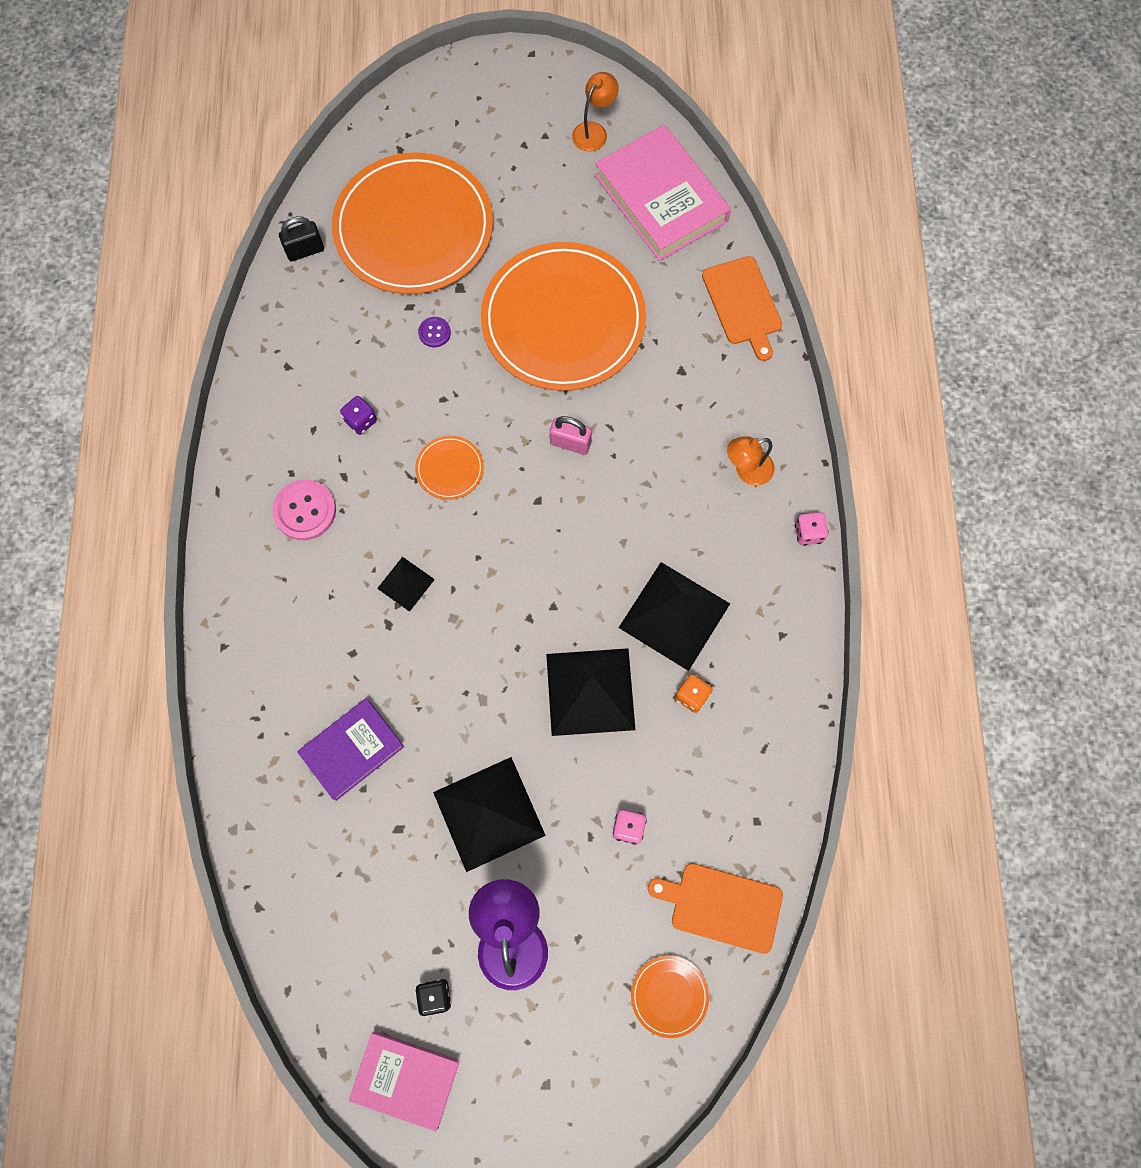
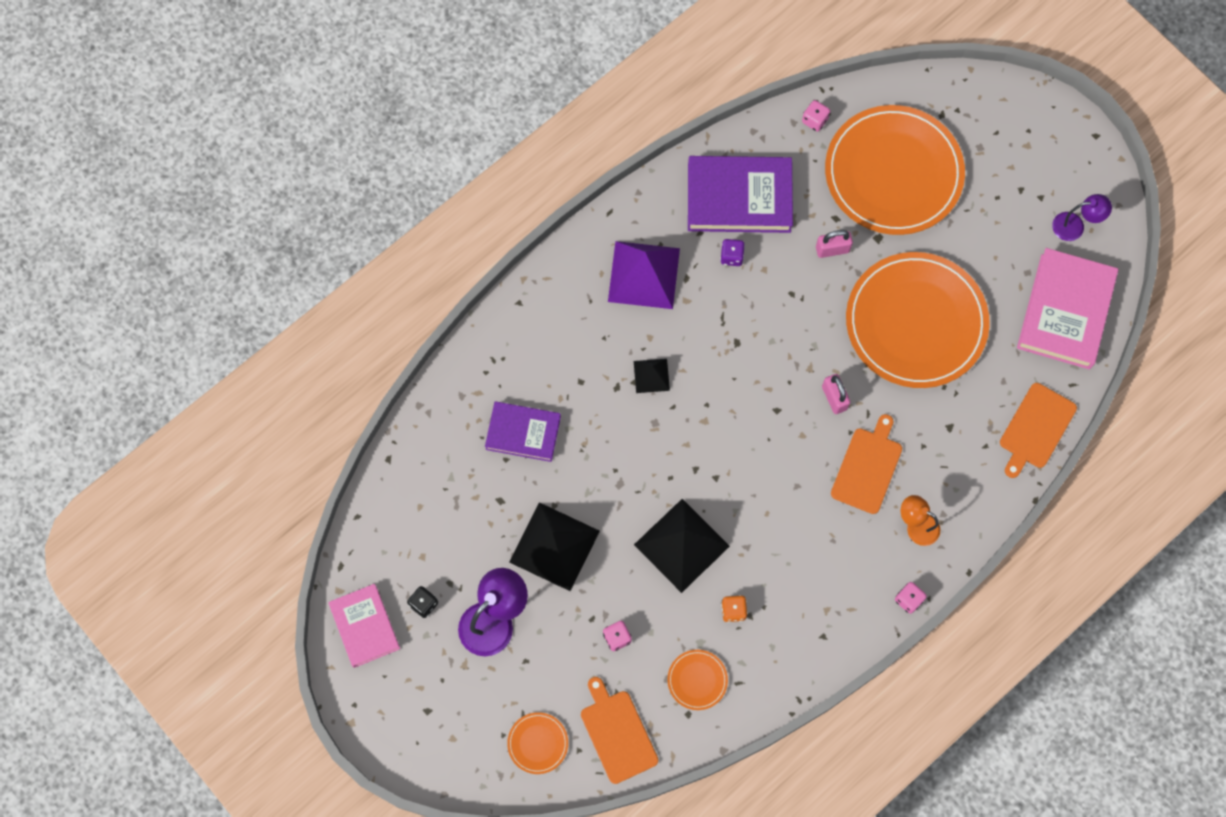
camera: 50 degrees right, 0 degrees up
(305, 250) = (815, 120): black padlock -> pink dice
(305, 511) = (643, 275): pink button -> purple pyramid
(313, 369) = (739, 197): none -> purple book
(434, 332) = (832, 249): purple button -> pink padlock
(450, 469) = (749, 338): orange plate -> orange plate (697, 680)
(594, 131) = (1075, 226): orange lamp -> purple lamp
(658, 468) = (867, 467): none -> orange cutting board
(674, 615) = (776, 558): black pyramid -> none

